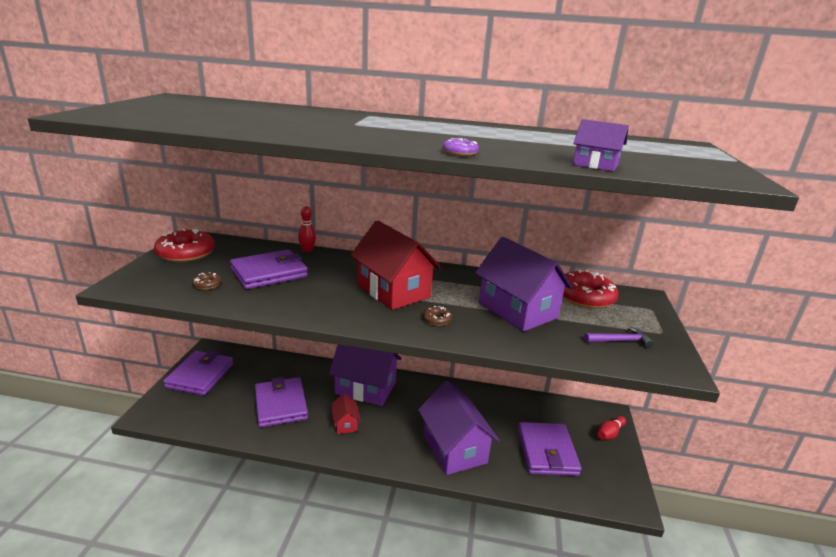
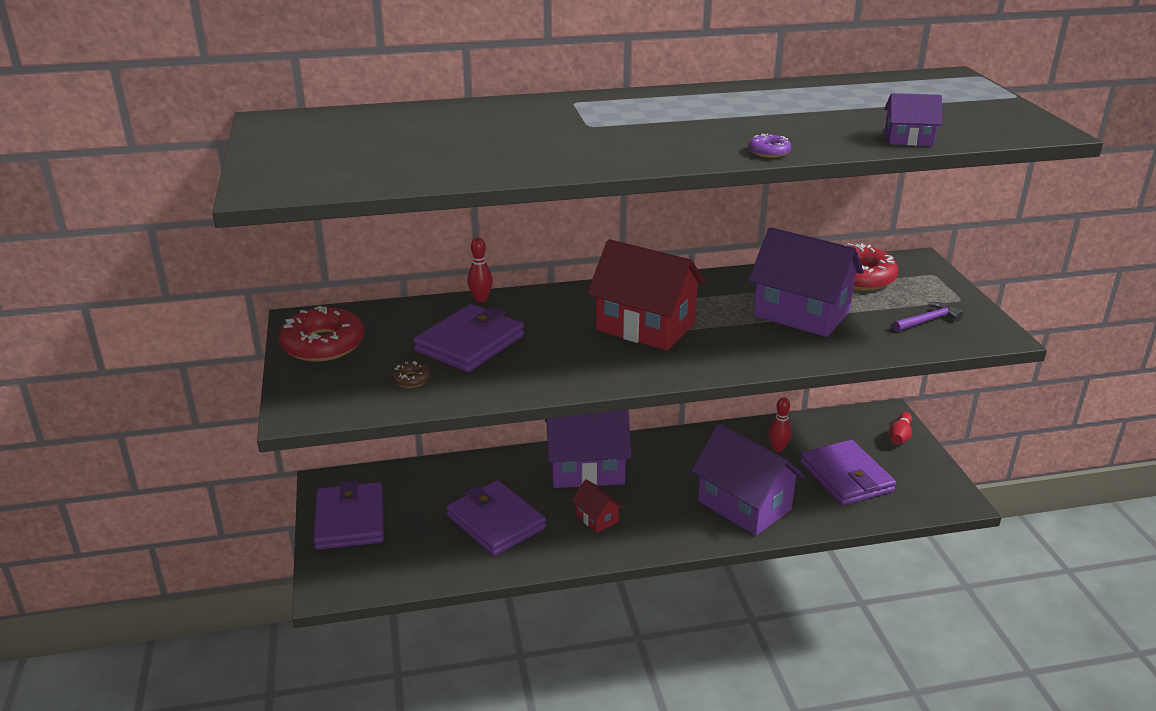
camera: 20 degrees left, 5 degrees up
(437, 319) = (726, 348): brown donut -> none
(508, 414) = (778, 448): none -> red bowling pin

